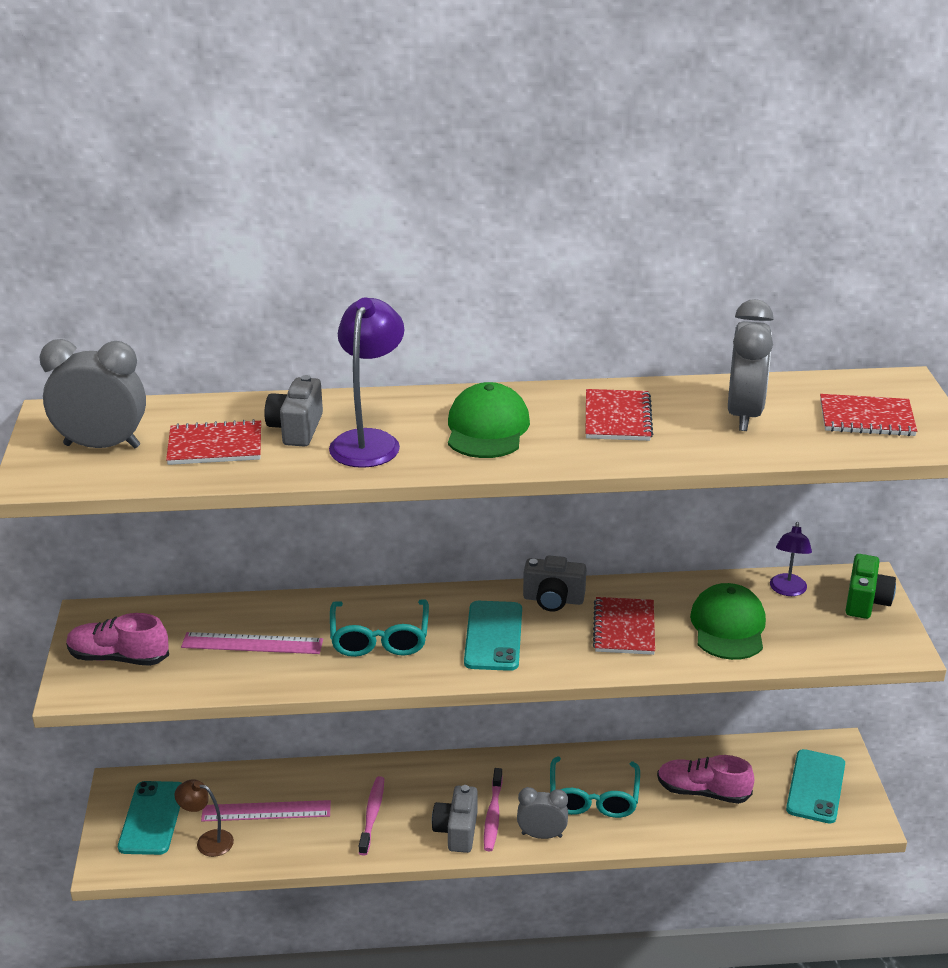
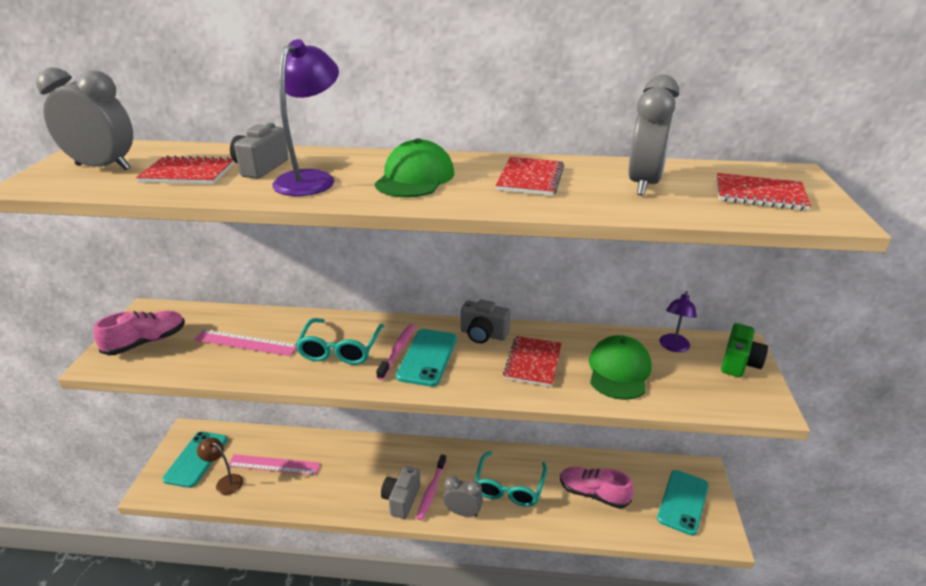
camera: 10 degrees right, 0 degrees up
(119, 657) = (146, 342): pink shoe -> pink shoe turned 120 degrees clockwise
(372, 815) = (345, 478): pink toothbrush -> pink toothbrush (398, 351)

